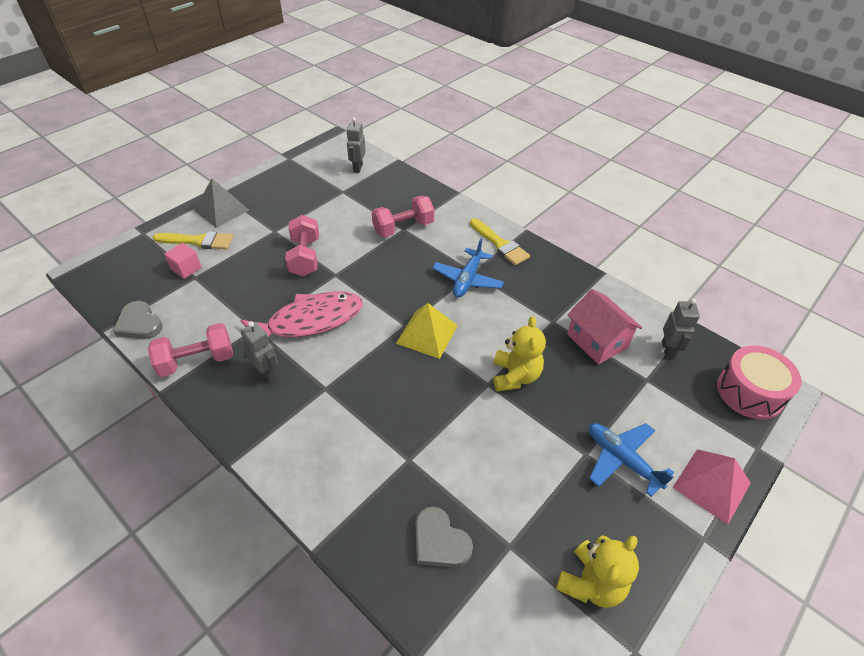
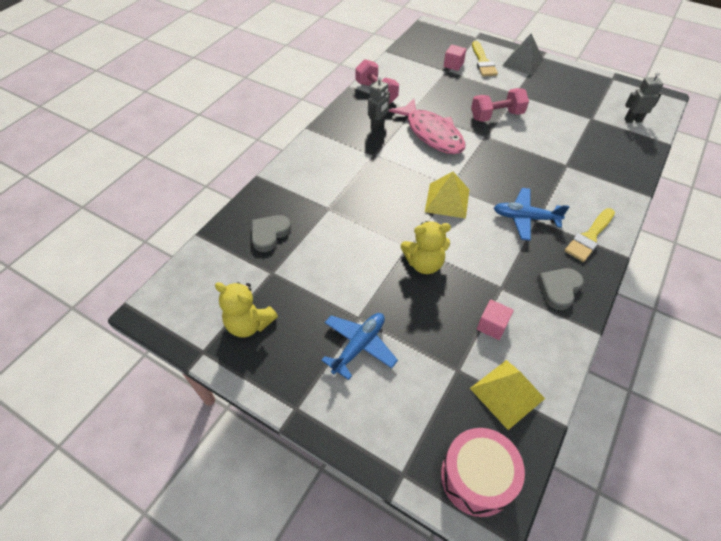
camera: 80 degrees right, 5 degrees up
(139, 324) = (396, 62): grey heart -> grey heart (559, 289)
(403, 228) = (568, 165): pink dumbbell -> none
(597, 341) = (492, 326): pink house -> pink cube
(668, 350) = (507, 393): grey robot -> yellow pyramid
(712, 485) = (349, 421): pink pyramid -> none

